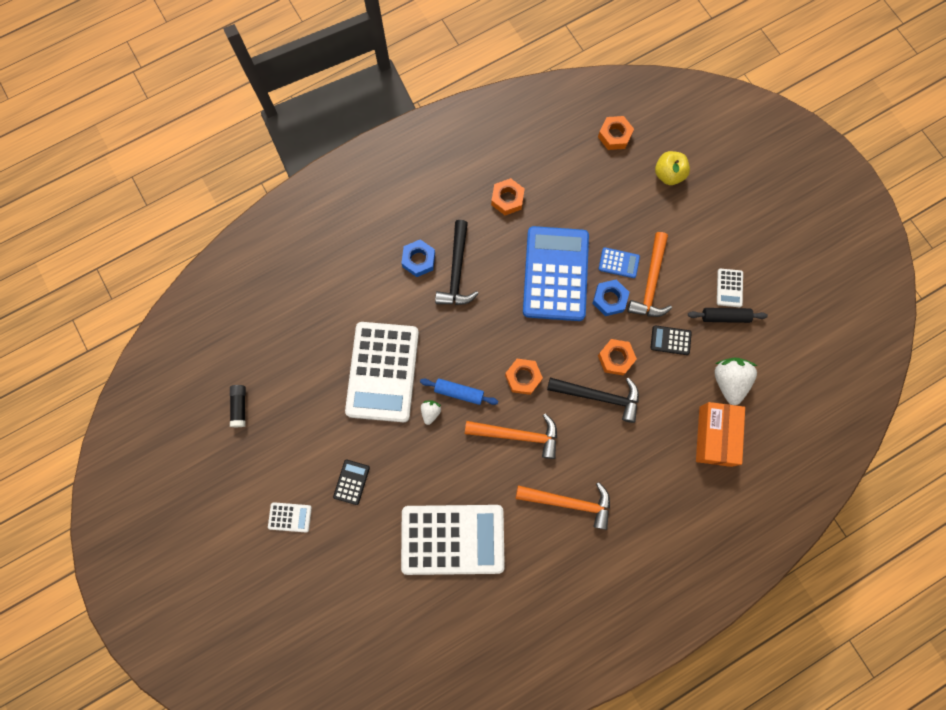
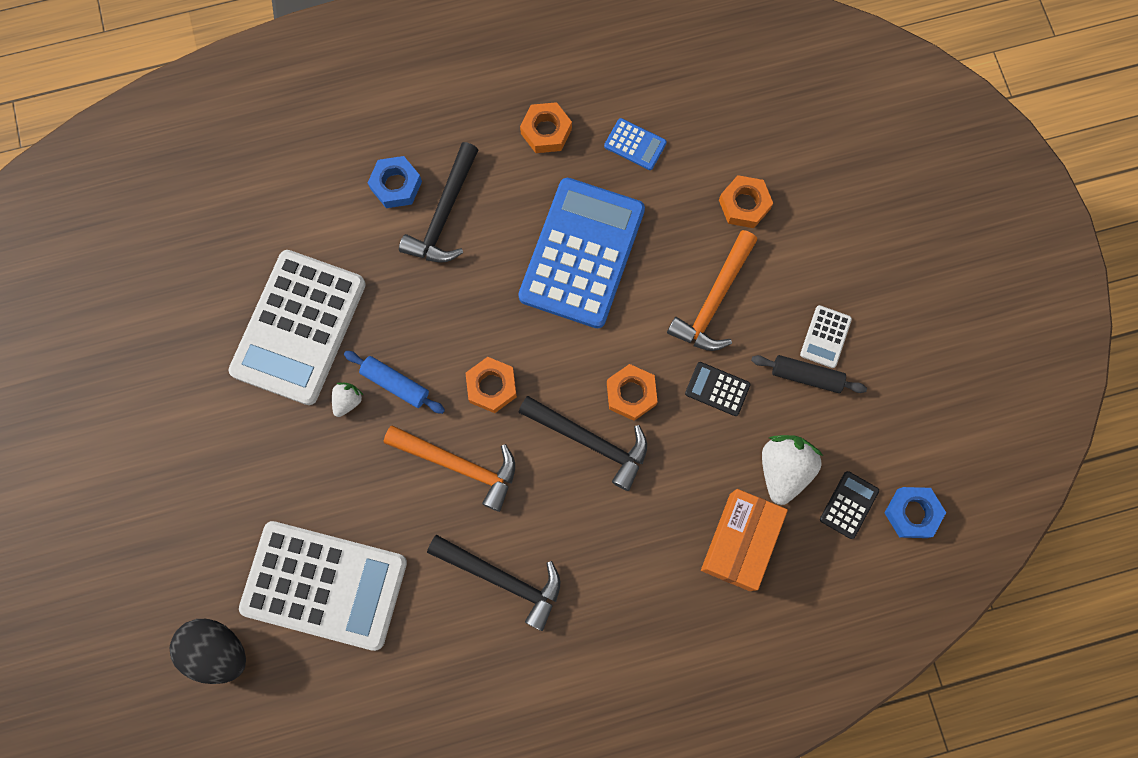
camera: 15 degrees right, 0 degrees up
(240, 407) = (90, 324): black glue stick -> none
(290, 517) = (111, 493): white calculator -> none
(351, 482) = (210, 468): black calculator -> black calculator (849, 505)
(394, 602) = (217, 651): none -> black egg
(569, 503) = (503, 579): orange hammer -> black hammer
(609, 299) = (648, 309): blue nut -> blue nut (912, 513)
(614, 135) = (726, 79): orange nut -> orange nut (744, 204)
(618, 263) = (676, 260): blue calculator -> blue calculator (635, 144)
(668, 174) = (786, 153): yellow apple -> none

